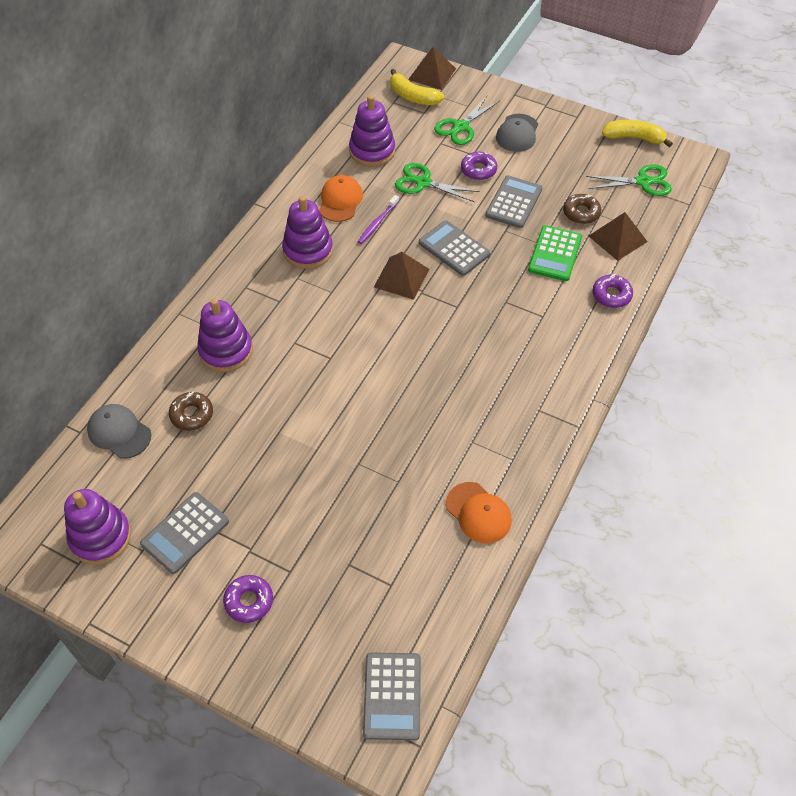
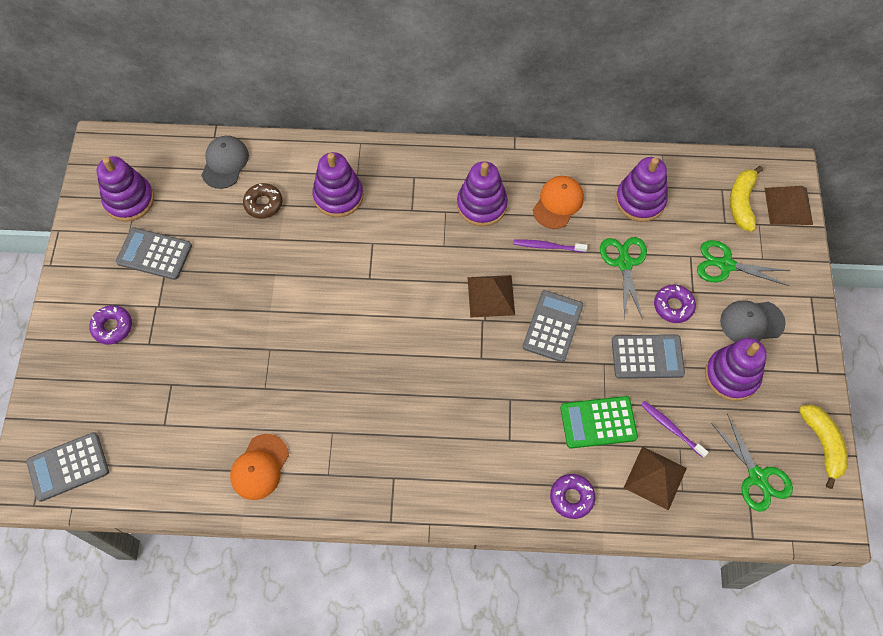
camera: 65 degrees right, 10 degrees up
(340, 201) = (558, 203): orange cap -> orange cap turned 45 degrees counterclockwise
(555, 162) = (731, 375): none -> purple stacking toy
(581, 213) = (671, 428): brown donut -> purple toothbrush

